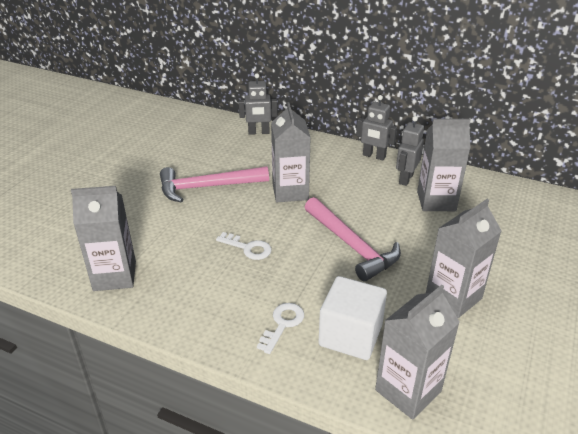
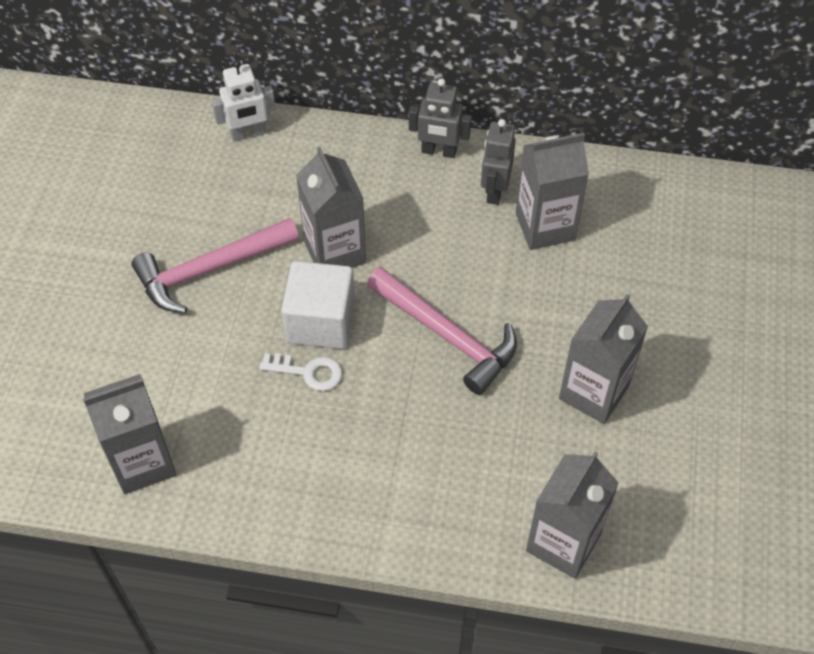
camera: 15 degrees left, 20 degrees up
(258, 132) = (248, 134): grey robot -> white robot
(282, 324) = (392, 486): white key -> none
(350, 335) = (480, 481): white cube -> white cube (321, 321)

